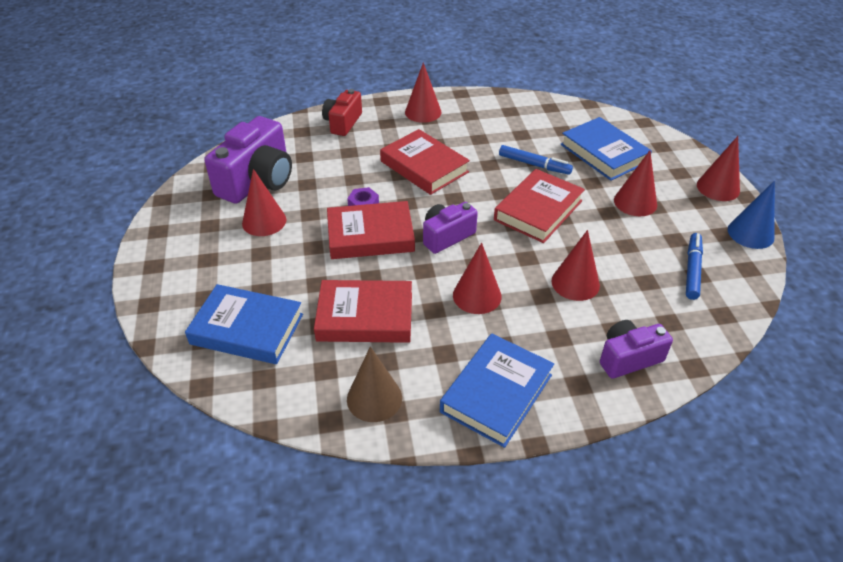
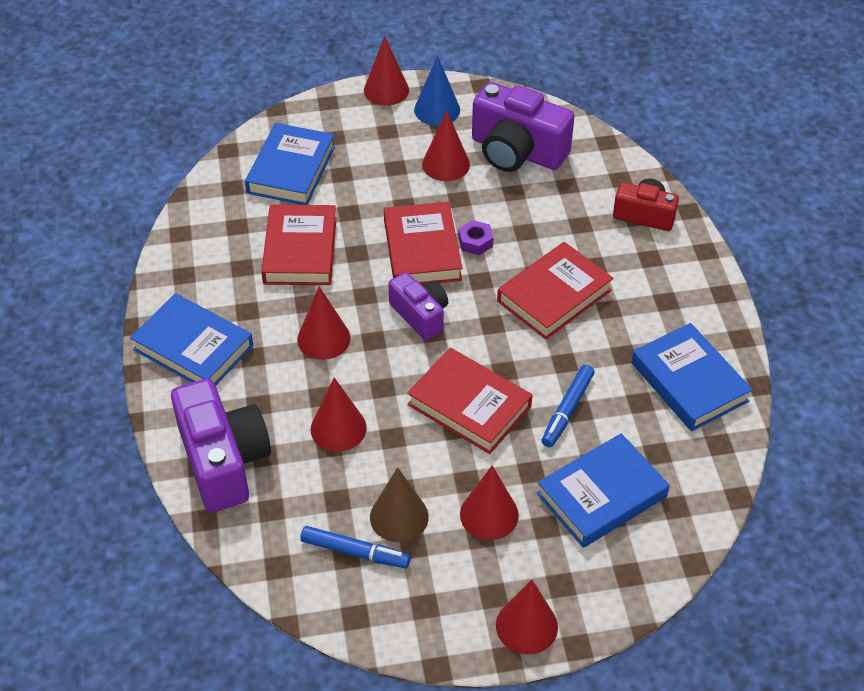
camera: 90 degrees right, 5 degrees up
(374, 398) = (200, 260): brown cone -> brown cone (399, 517)
(423, 112) = (682, 295): red cone -> red cone (386, 90)
(501, 114) = (689, 382): none -> blue book
(628, 358) = (223, 461): purple camera -> purple camera, size x1.69
(750, 233) = (424, 640): blue cone -> blue cone (437, 110)

